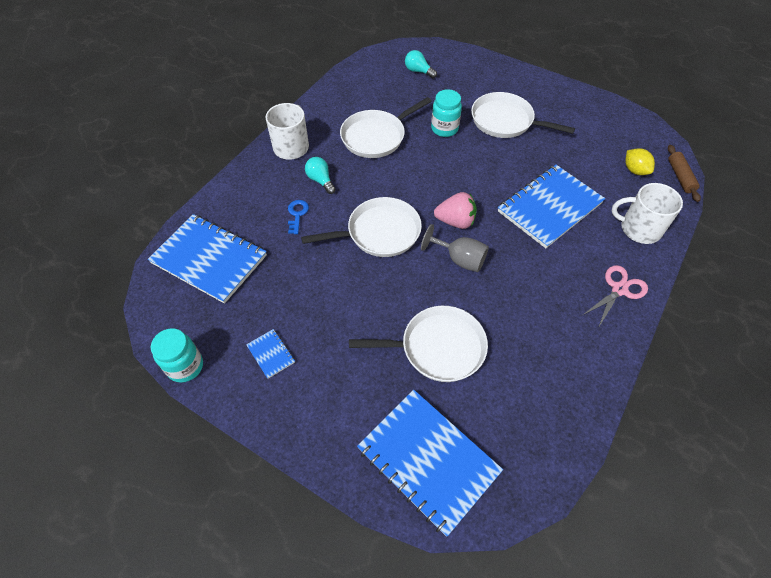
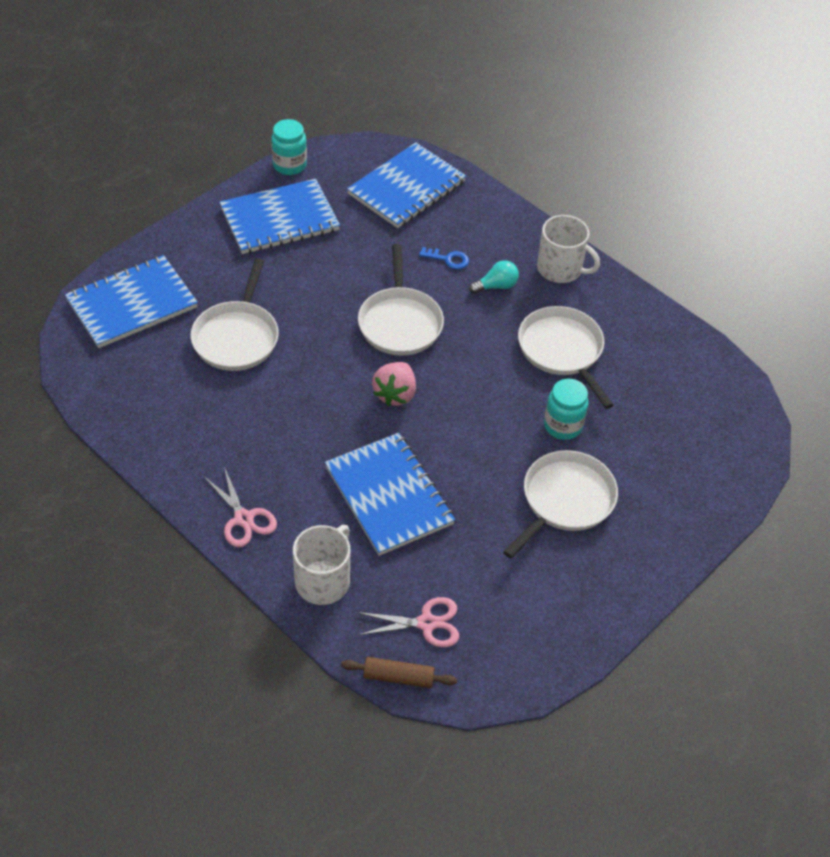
camera: 100 degrees right, 5 degrees down
(271, 354) = (279, 219): blue notebook -> blue notebook, size x2.41
(418, 71) = (697, 427): turquoise light bulb -> none
(459, 259) = (338, 383): grey goblet -> none
(635, 170) = (426, 623): yellow lemon -> pink scissors

